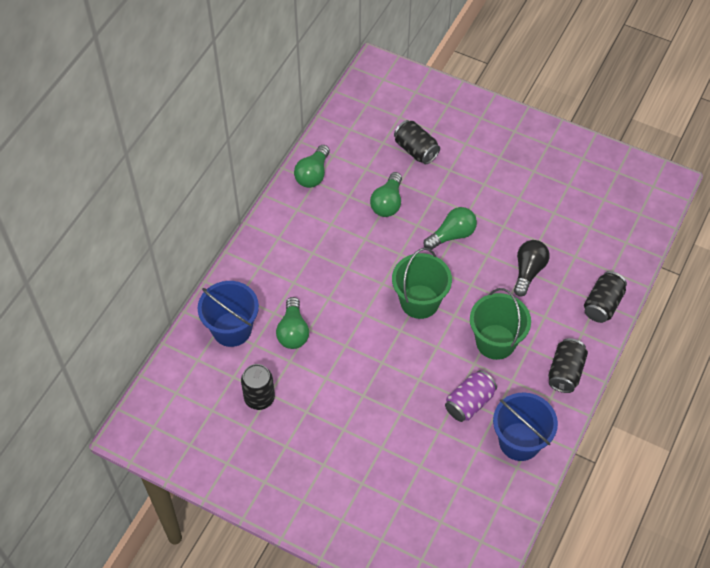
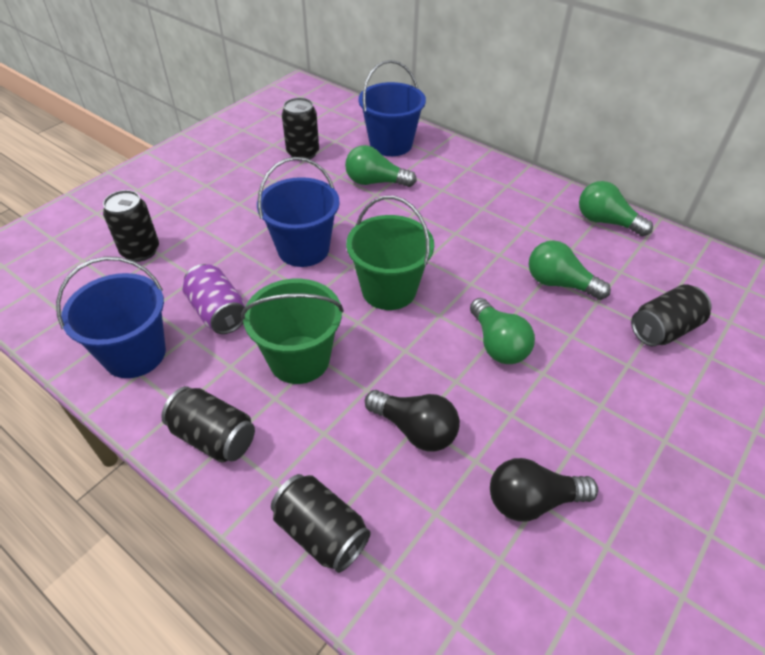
camera: 100 degrees right, 10 degrees down
(390, 365) = (303, 249): none -> blue bucket
(420, 481) = (140, 251): none -> black can
(554, 215) = (532, 501): none -> black light bulb

